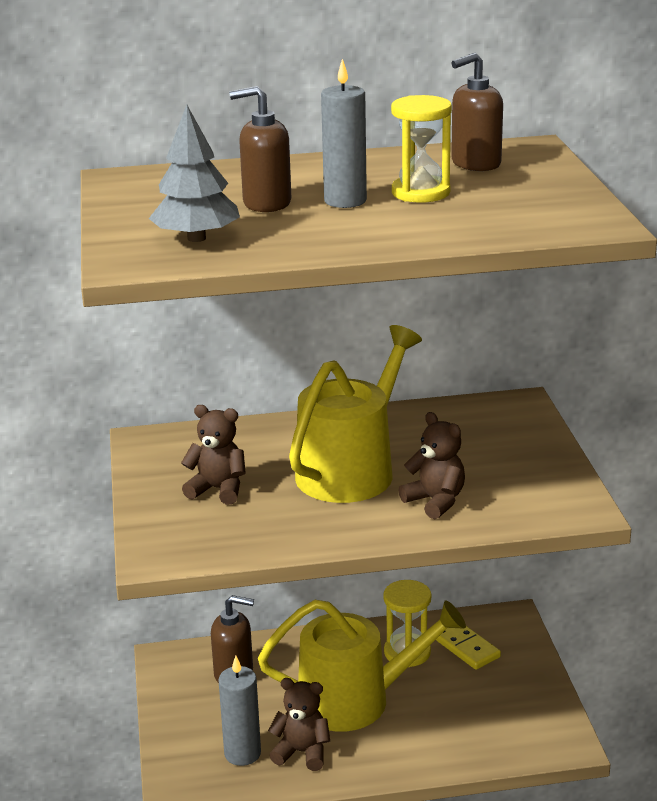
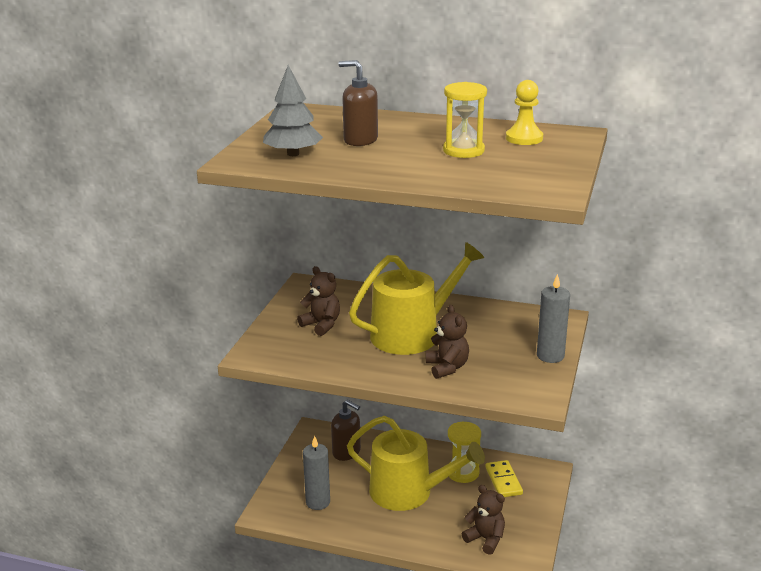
camera: 25 degrees right, 0 degrees up
(302, 752) = (353, 513): brown teddy bear -> brown teddy bear (485, 539)
(345, 201) = (409, 147): grey candle -> grey candle (550, 356)
(475, 164) = (524, 138): brown soap dispenser -> yellow pawn

